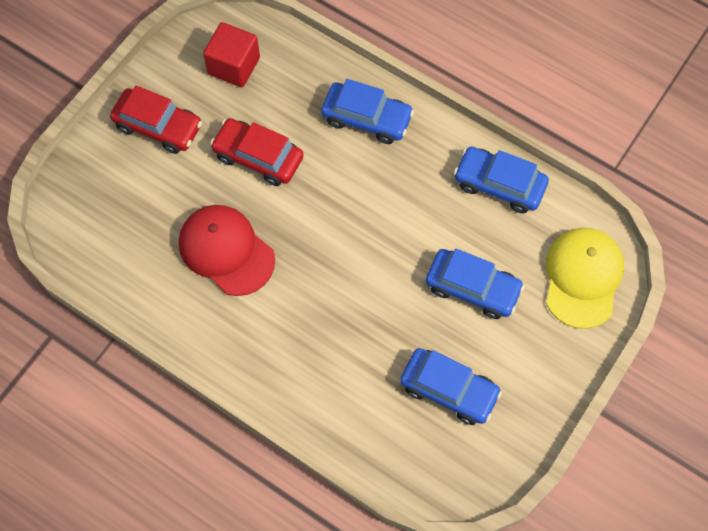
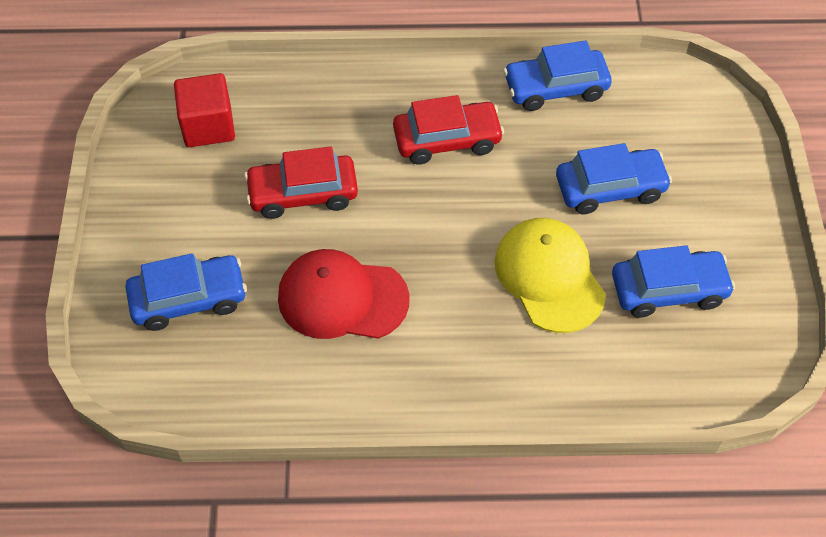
camera: 35 degrees left, 10 degrees down
(158, 126) = (172, 224): red car -> red car (447, 140)
(367, 118) = (382, 100): blue car -> blue car (189, 299)
(582, 278) = (697, 122): yellow cap -> yellow cap (549, 277)

